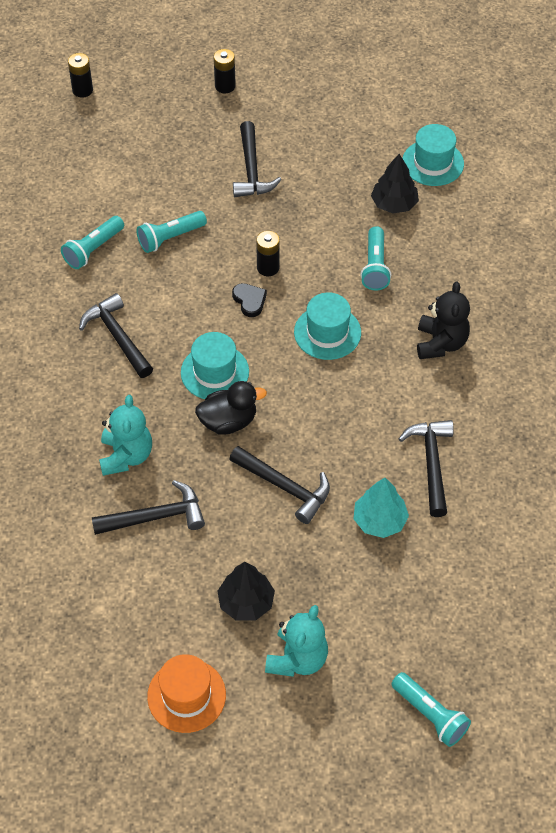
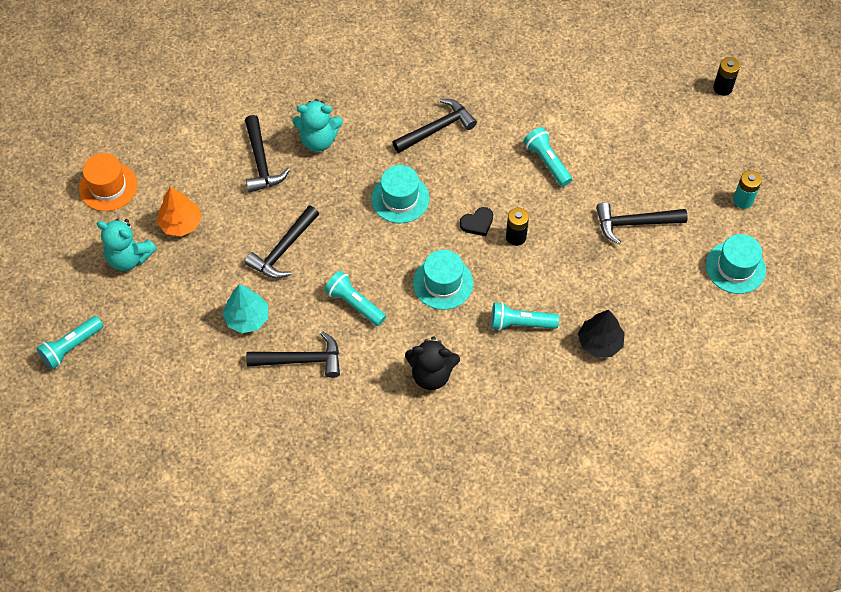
camera: 90 degrees right, 5 degrees up
(93, 249) = (531, 107): turquoise flashlight -> turquoise flashlight (354, 304)
(225, 86) = (743, 200): black battery -> turquoise battery
(228, 421) = (349, 209): black duck -> none
(246, 602) = (181, 223): black tree -> orange tree
(433, 163) = (657, 380): turquoise hat -> turquoise hat (735, 267)

